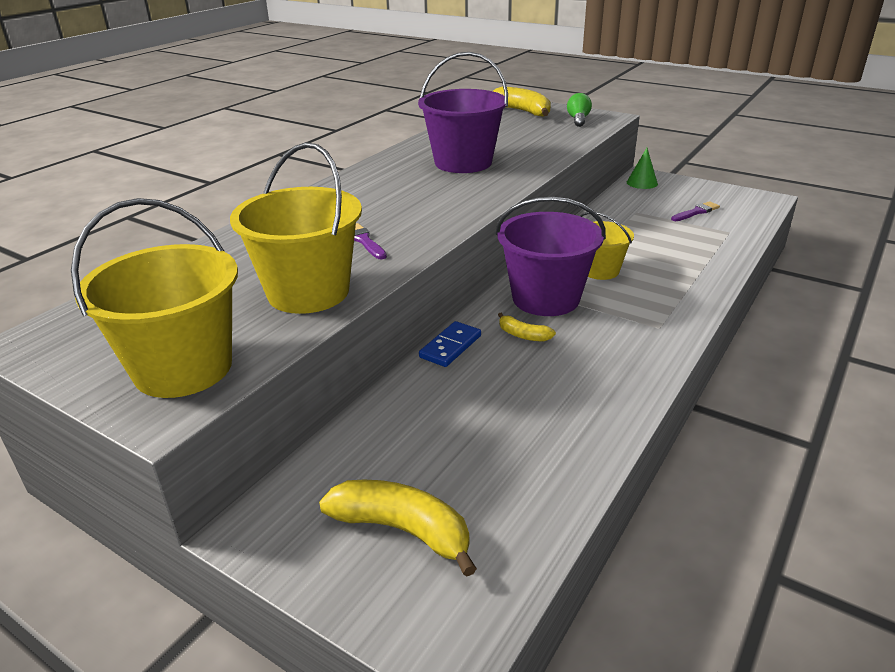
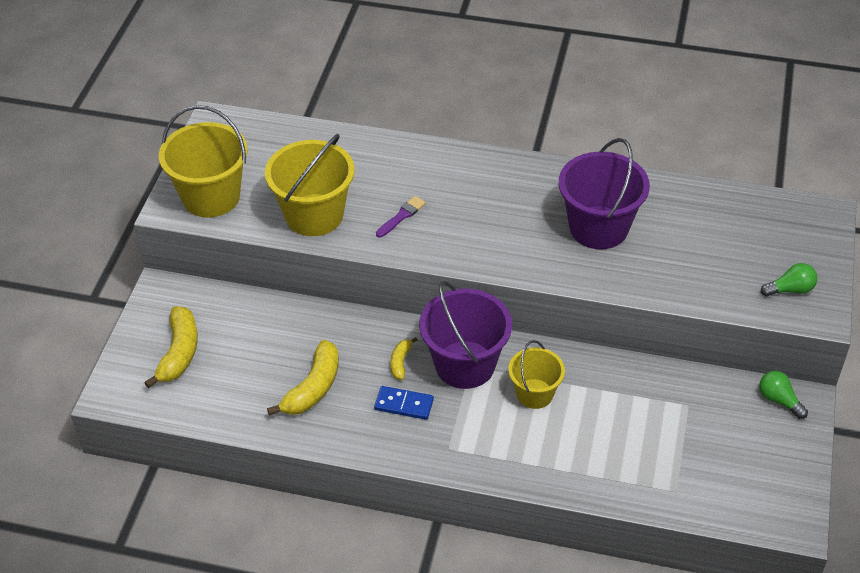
camera: 70 degrees right, 15 degrees up
(450, 347) = (367, 323): blue domino -> blue domino (404, 404)
(522, 111) = (794, 235): yellow banana -> yellow banana (313, 387)
(642, 183) = (779, 400): green cone -> green light bulb
(696, 212) = (716, 458): purple brush -> none

